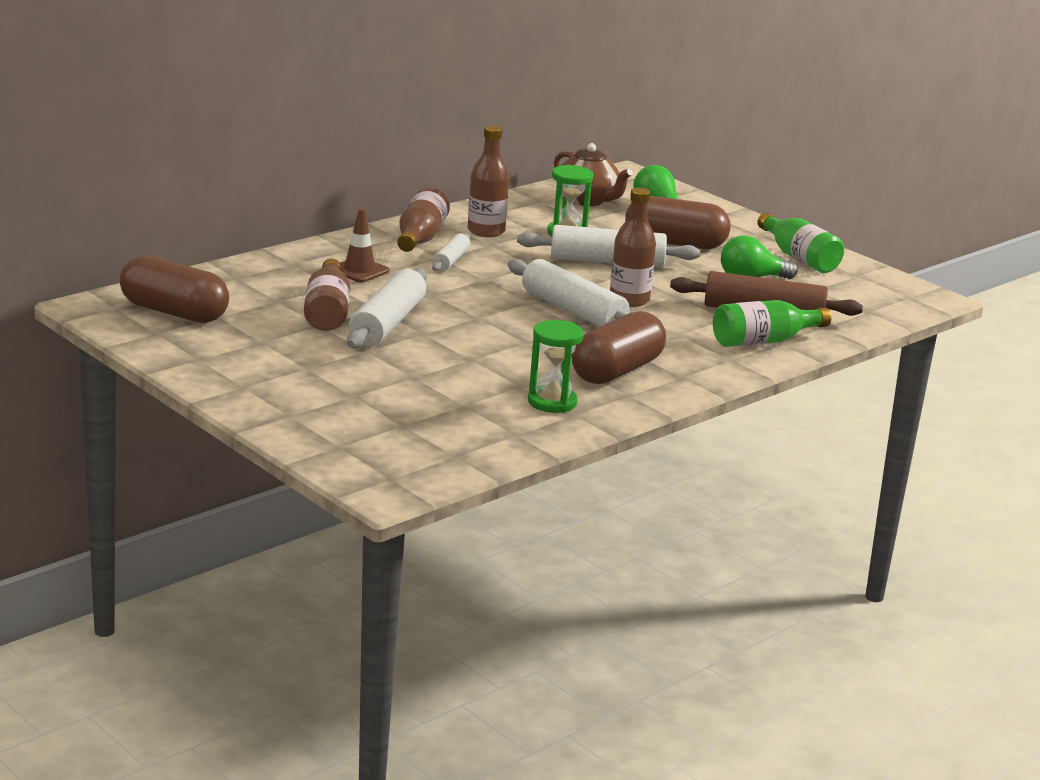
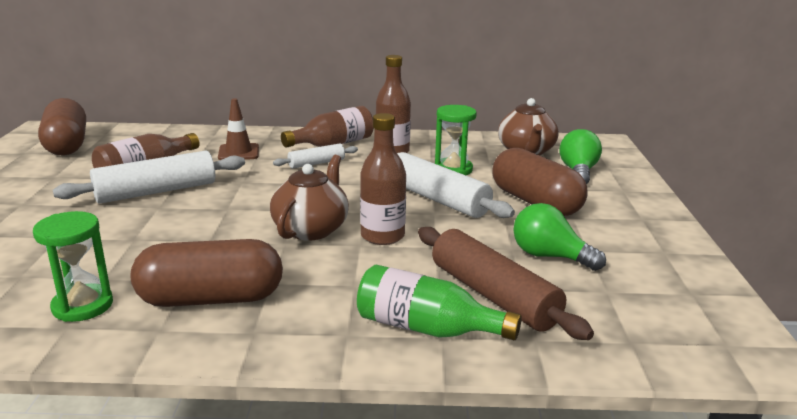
camera: 45 degrees right, 0 degrees up
(573, 311) = (311, 229): white rolling pin -> brown teapot
(799, 258) = (648, 253): green bottle -> none

